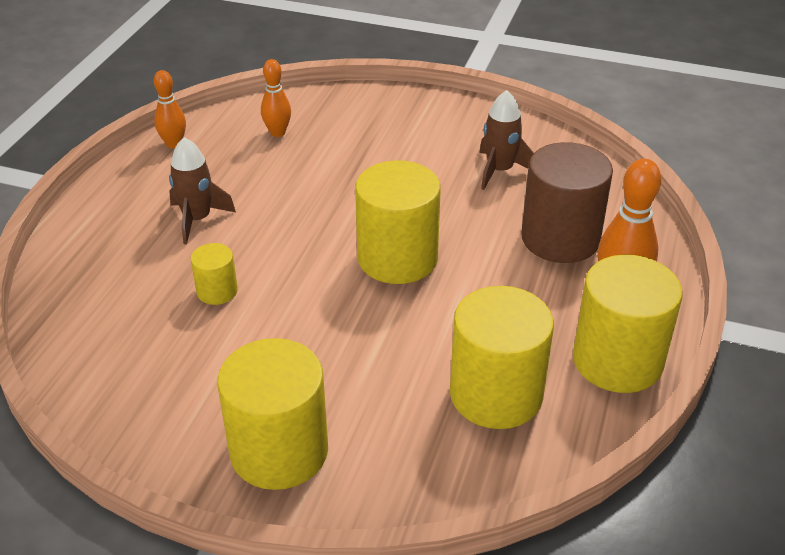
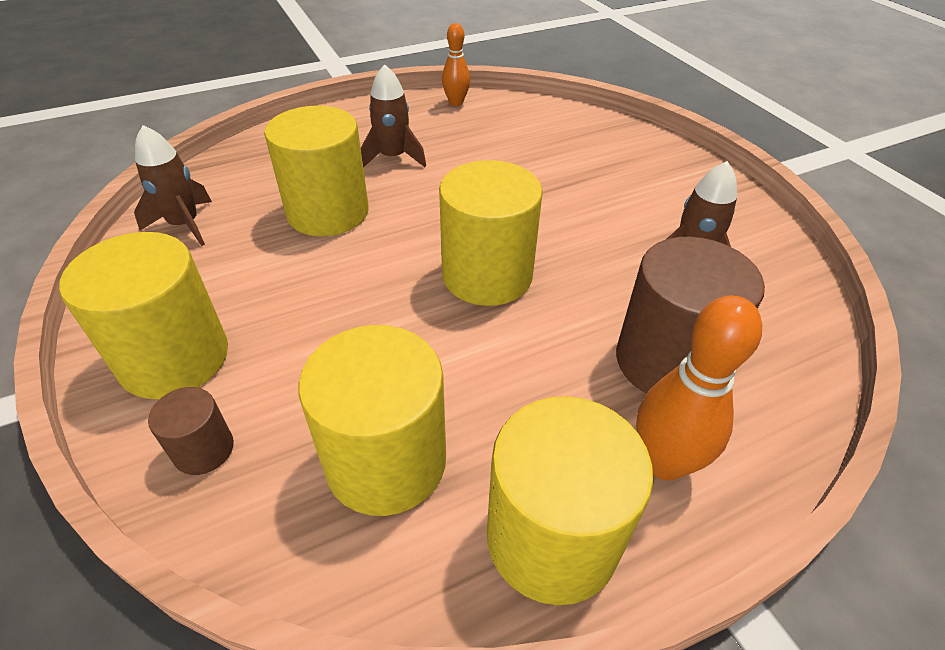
camera: 45 degrees right, 5 degrees up
(113, 377) = (184, 224): none -> brown rocket
(217, 291) = (328, 212): yellow cylinder -> yellow cylinder, size x2.04
(277, 132) = (538, 130): orange bowling pin -> none
(389, 472) = (204, 449): none -> brown cylinder

